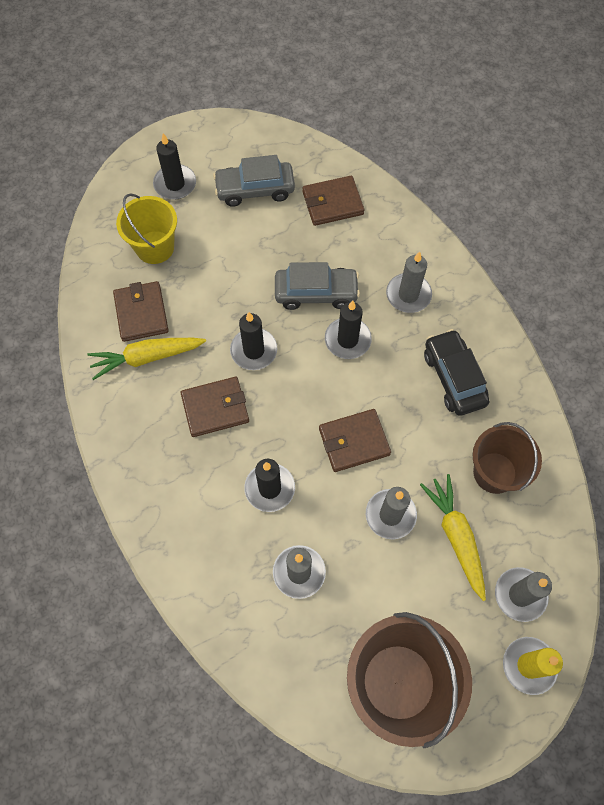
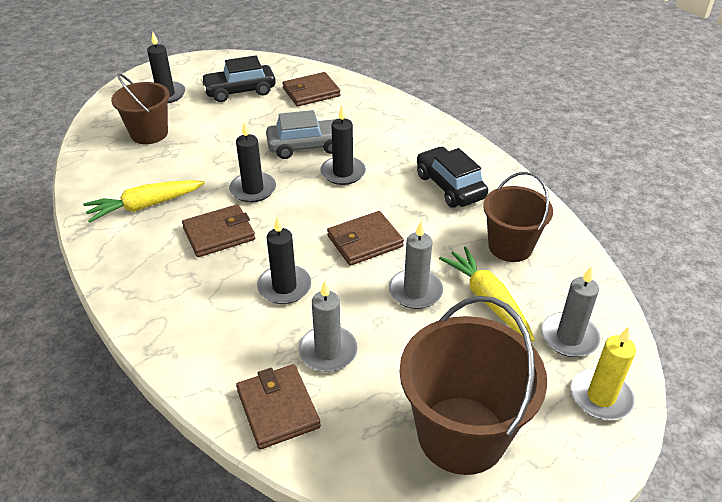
camera: 10 degrees left, 25 degrees down
(141, 313) = (138, 176): brown wallet -> brown wallet (278, 408)
(155, 247) = (149, 133): yellow bucket -> brown bucket
(255, 189) = (240, 91): grey car -> black car
(408, 295) = (392, 139): grey candle -> none

